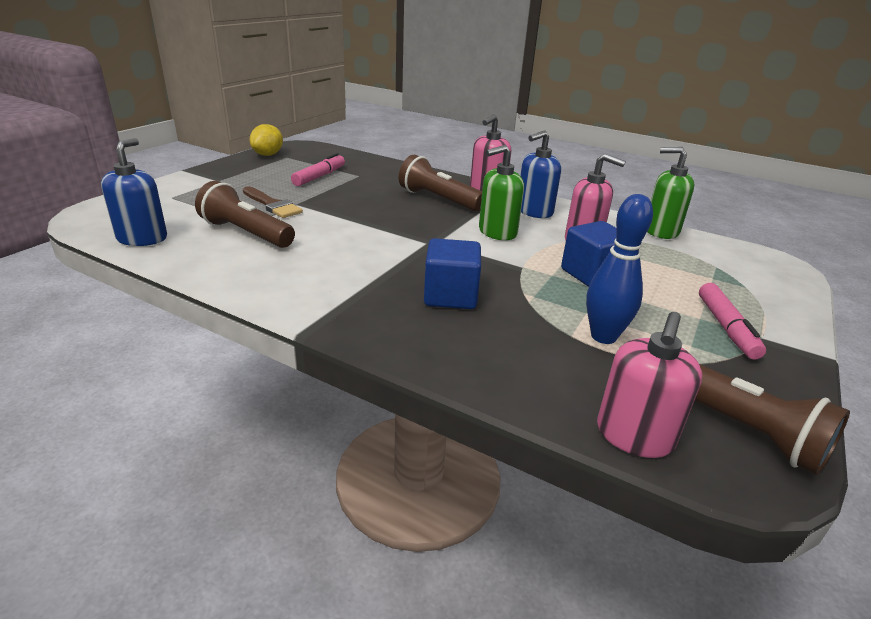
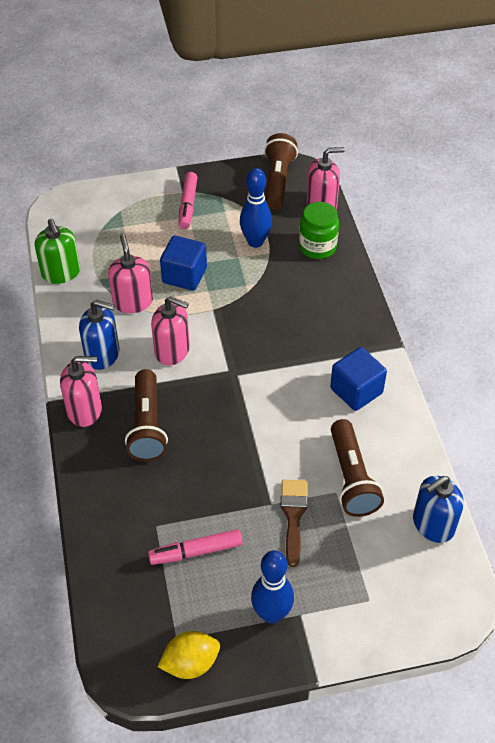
camera: 130 degrees left, 20 degrees up
(239, 176) = (271, 614): none -> blue bowling pin
(450, 296) = (290, 317): blue cube -> blue cube (356, 391)
(497, 232) = (172, 351): green soap dispenser -> pink soap dispenser
(540, 375) = (317, 247): none -> green jar
(726, 327) = (188, 205): pink marker -> pink marker turned 135 degrees clockwise

